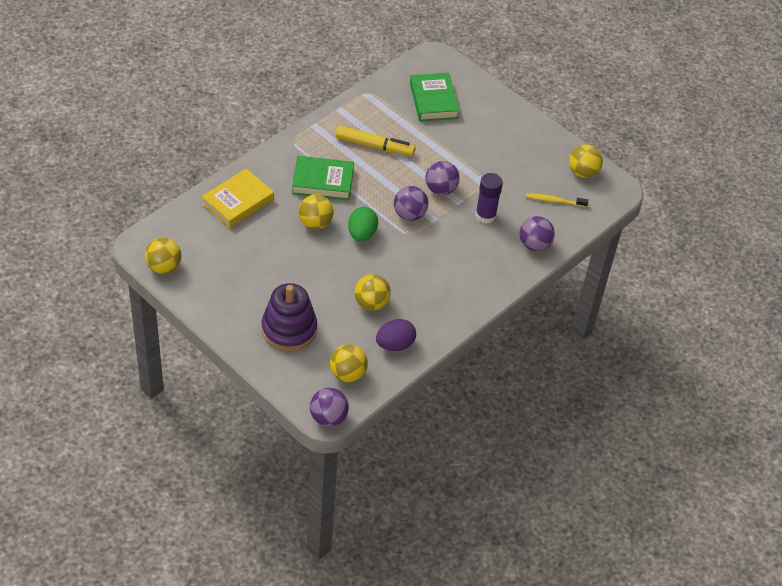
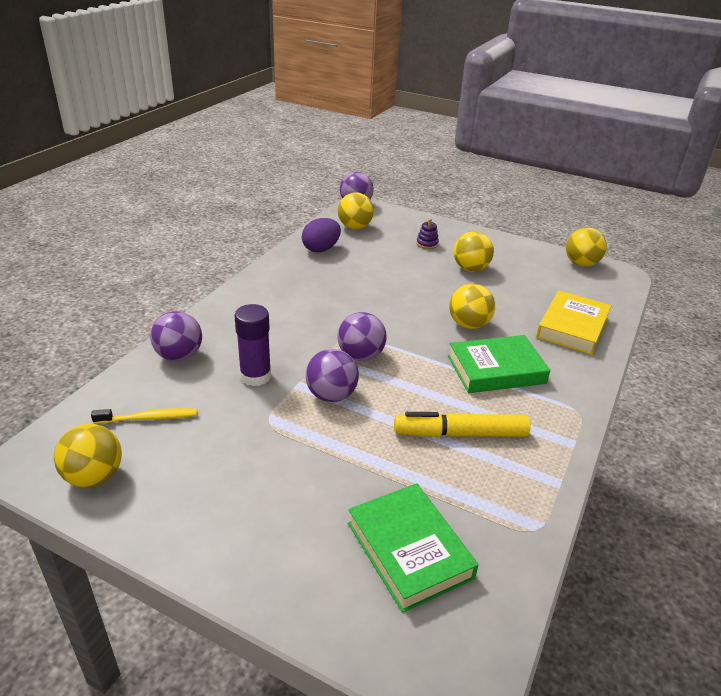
camera: 165 degrees right, 15 degrees down
(289, 329) = (427, 244): purple stacking toy -> purple stacking toy, size x0.40
(362, 234) = (408, 325): green egg -> none
(371, 303) = (361, 271): yellow ball -> yellow ball (470, 268)

